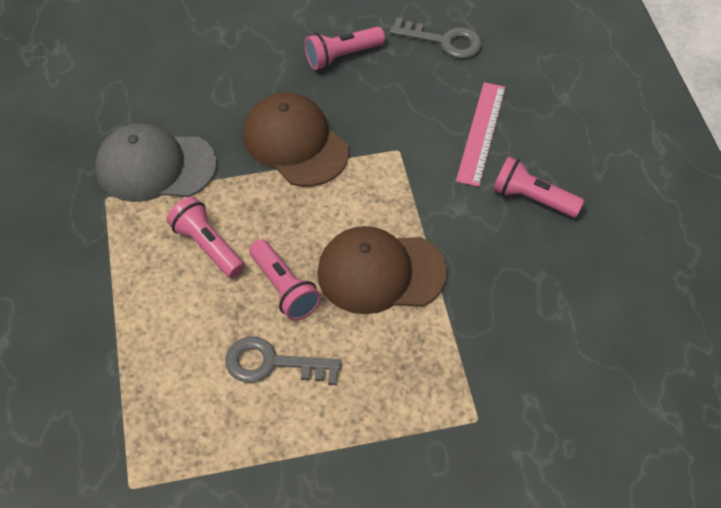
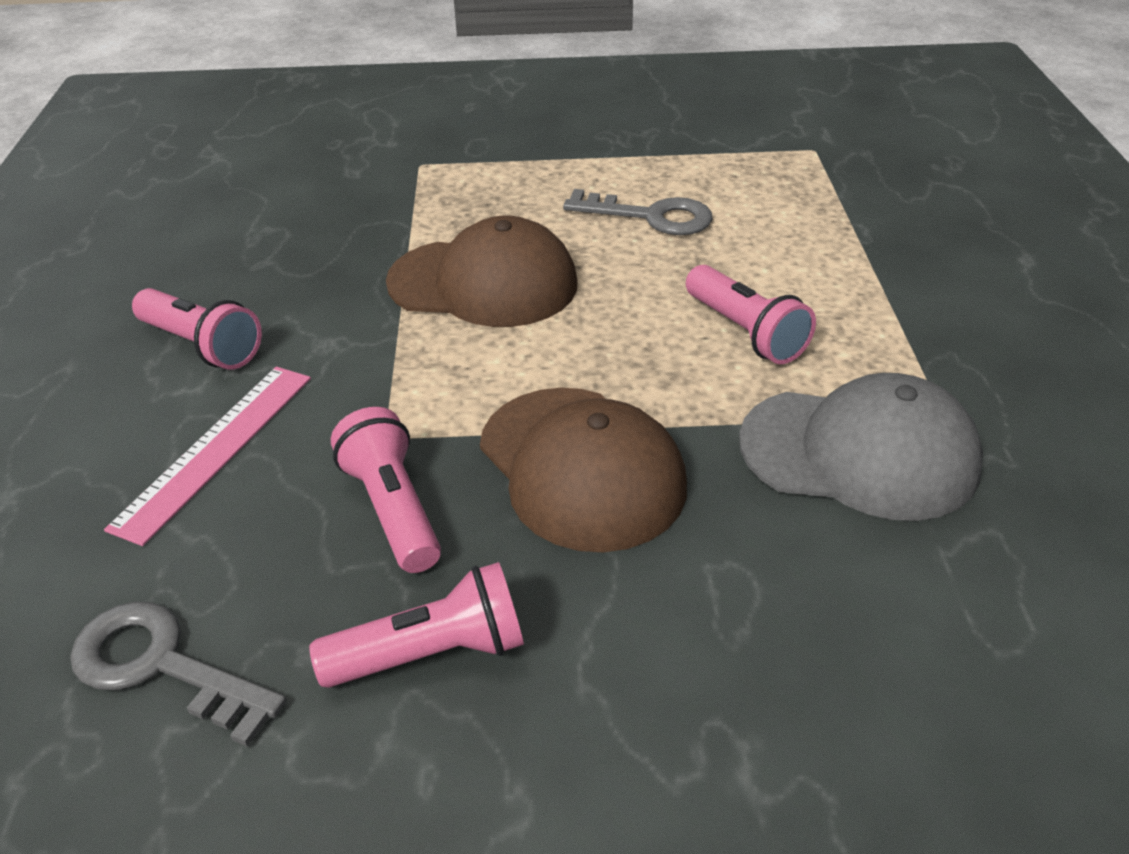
camera: 170 degrees left, 15 degrees down
(284, 288) = (628, 278): pink flashlight -> pink flashlight (393, 509)

